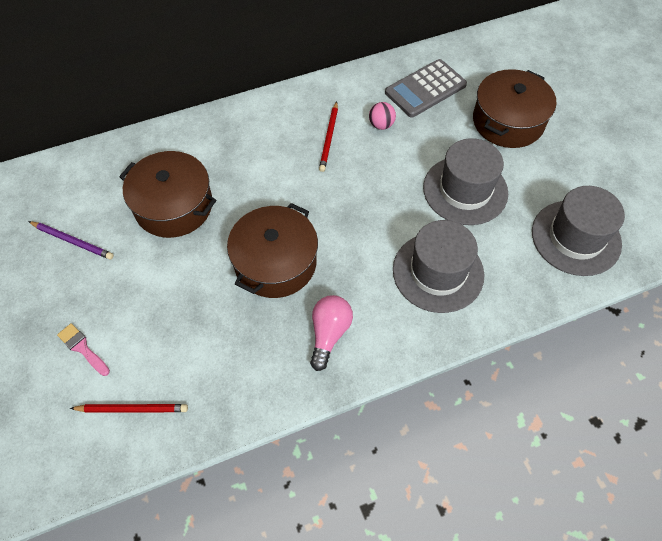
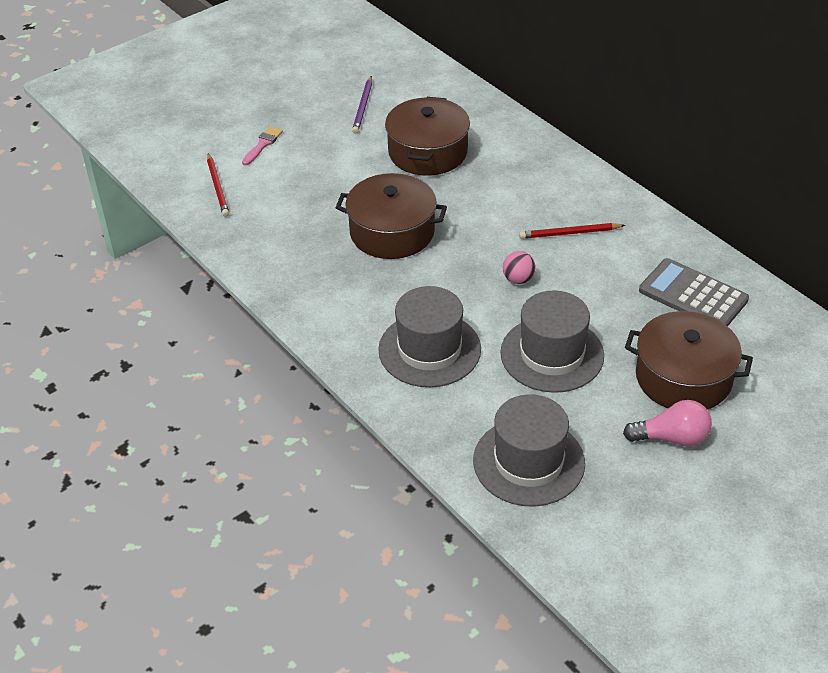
camera: 75 degrees right, 15 degrees down
(329, 333) = (327, 285): pink light bulb -> pink light bulb (672, 438)
(381, 125) = (612, 269): pink ball -> pink ball (518, 279)

